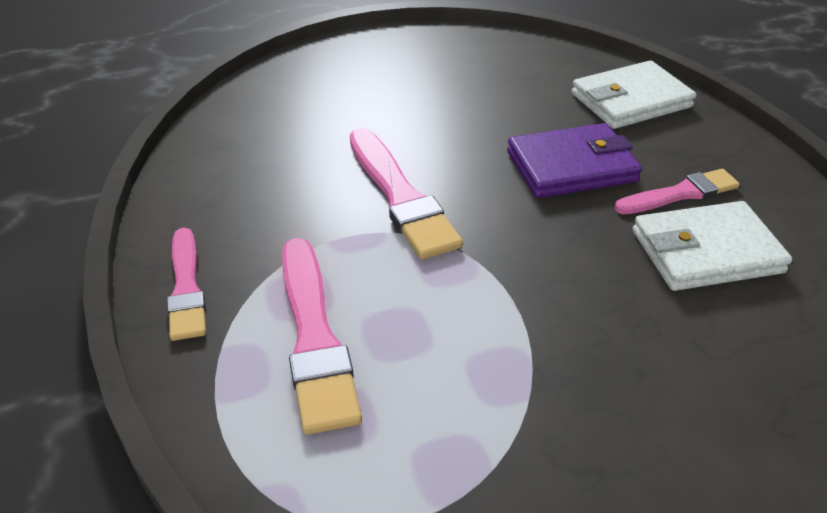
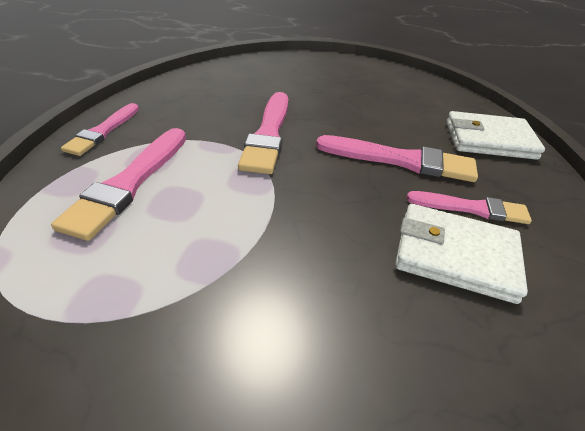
camera: 30 degrees right, 0 degrees up
(571, 166) = (401, 160): purple wallet -> pink brush

